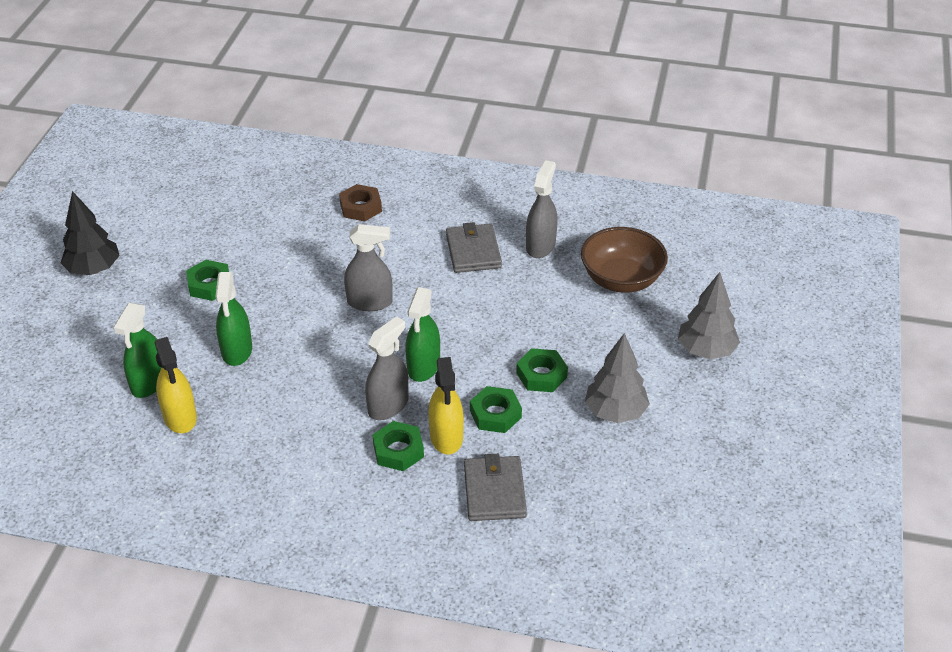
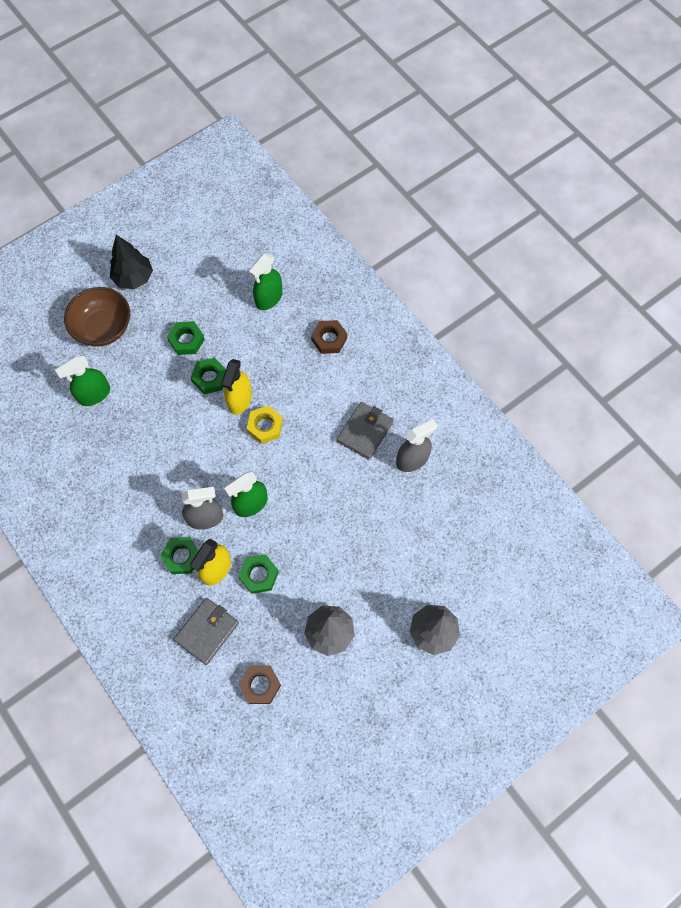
camera: 40 degrees right, 25 degrees up
(180, 417) = (89, 435): yellow spray bottle -> yellow spray bottle (240, 400)
(237, 351) = (159, 407): green spray bottle -> green spray bottle (269, 298)
(370, 302) = (265, 426): grey spray bottle -> yellow nut
(541, 375) = (313, 567): green nut -> green nut (210, 378)
(598, 496) = (260, 685): none -> brown nut
(621, 279) = (437, 529): brown bowl -> brown bowl (103, 328)

